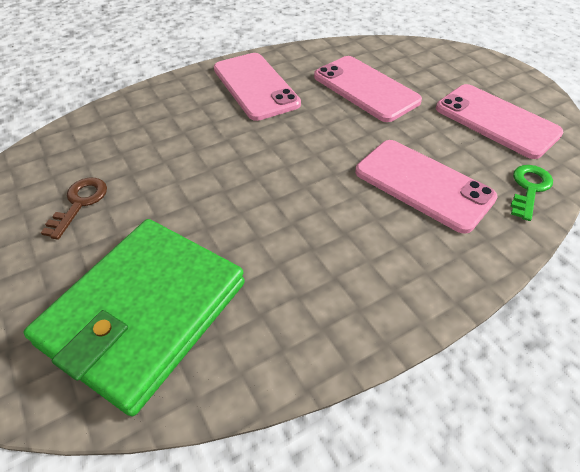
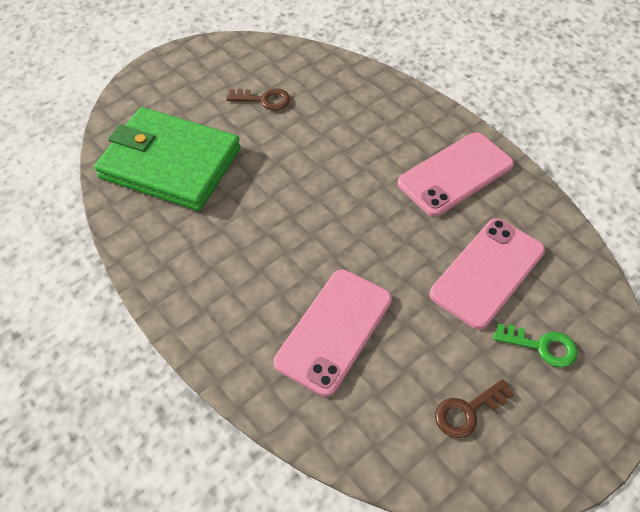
camera: 80 degrees right, 5 degrees up
(496, 121) = (467, 411): pink phone -> brown key
(529, 188) = (350, 433): green key -> green key (542, 346)

